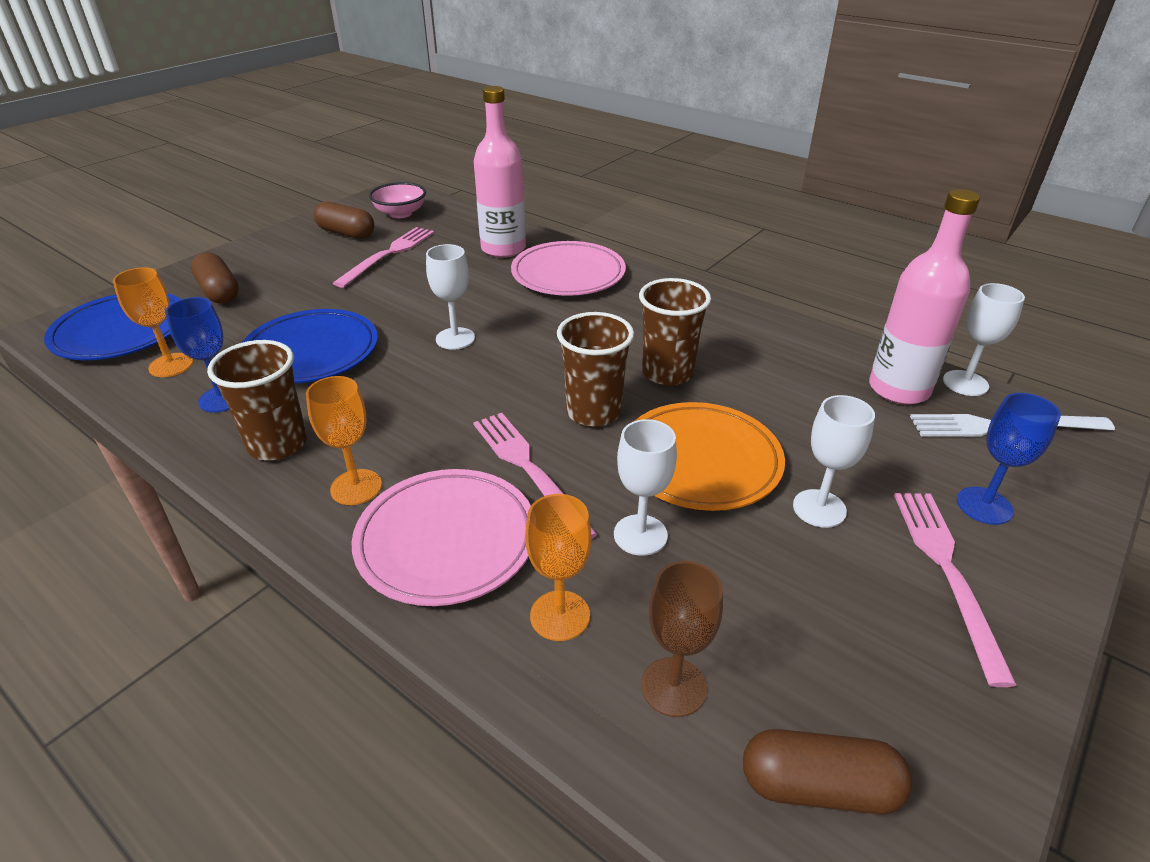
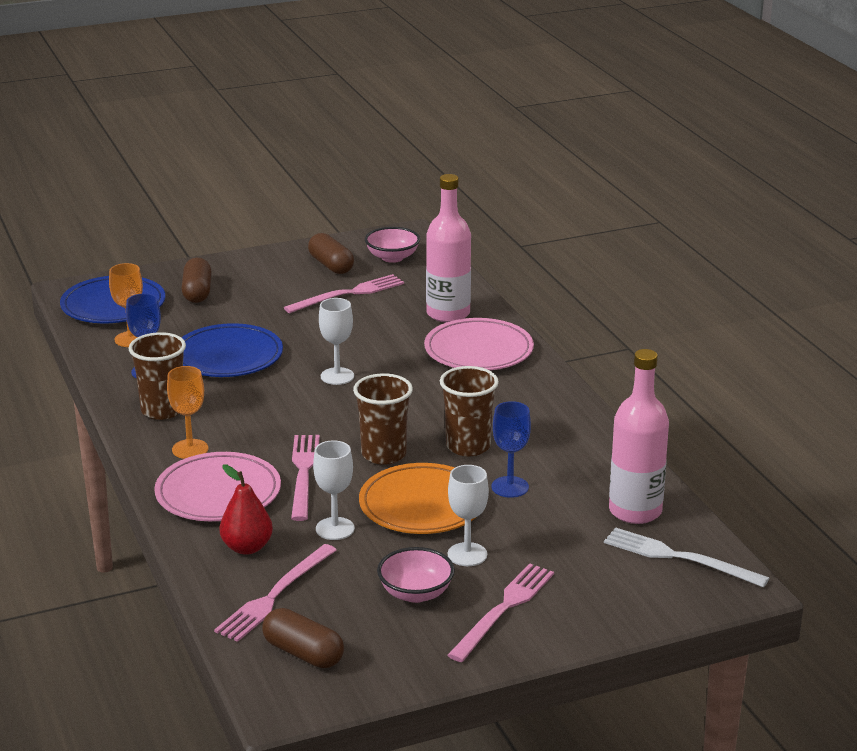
camera: 30 degrees right, 10 degrees down
(560, 615) = (247, 547): orange goblet -> red pear
(673, 687) = (275, 595): brown goblet -> pink fork
(832, 593) = (416, 593): none -> pink bowl
(965, 383) = (697, 524): white goblet -> none
(984, 505) = (584, 591): blue goblet -> blue goblet (510, 487)

